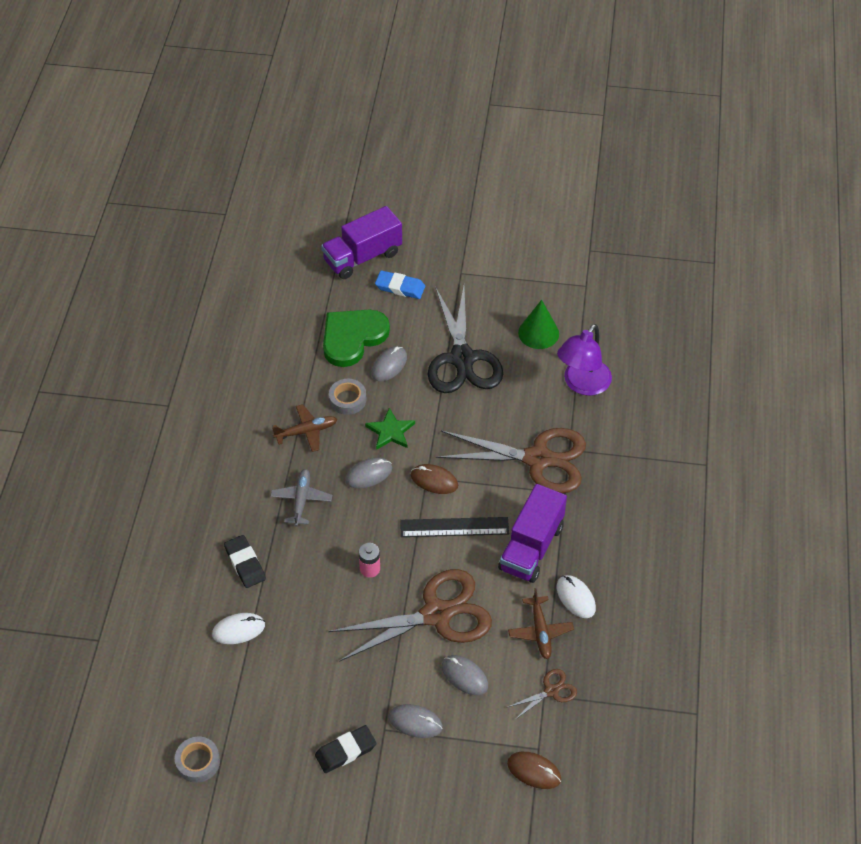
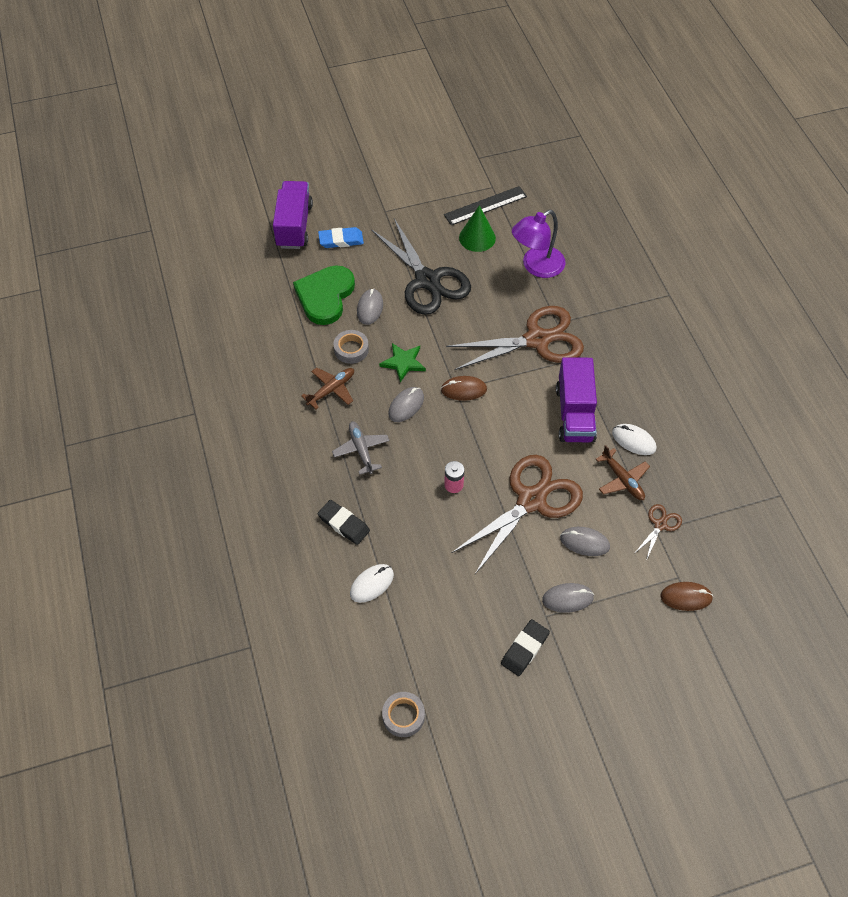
camera: 25 degrees left, 5 degrees up
(362, 257) = (294, 226): purple truck -> purple truck turned 150 degrees clockwise
(454, 527) = (503, 422): black ruler -> black ruler (485, 206)
(582, 384) = (536, 266): purple lamp -> purple lamp turned 45 degrees clockwise

